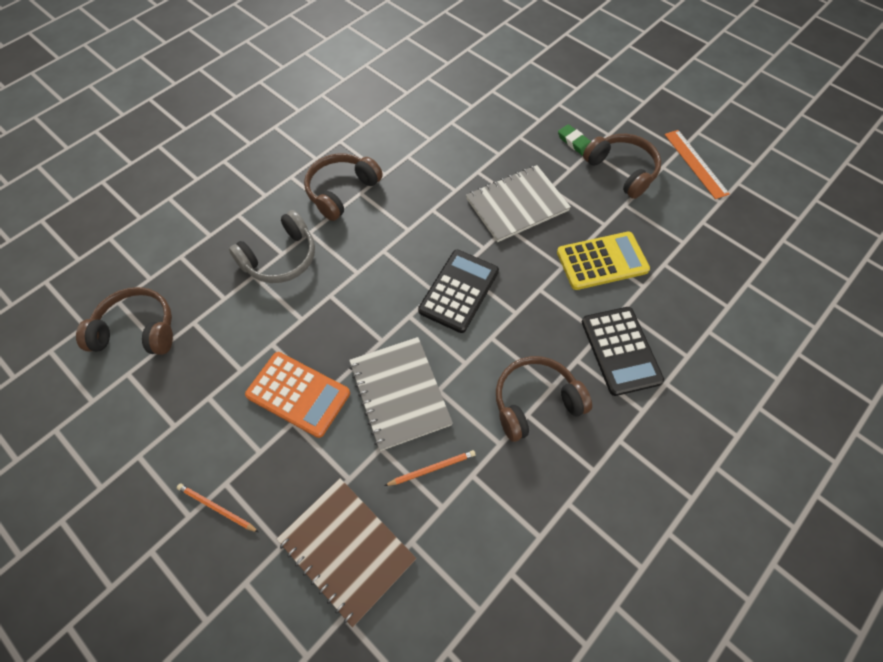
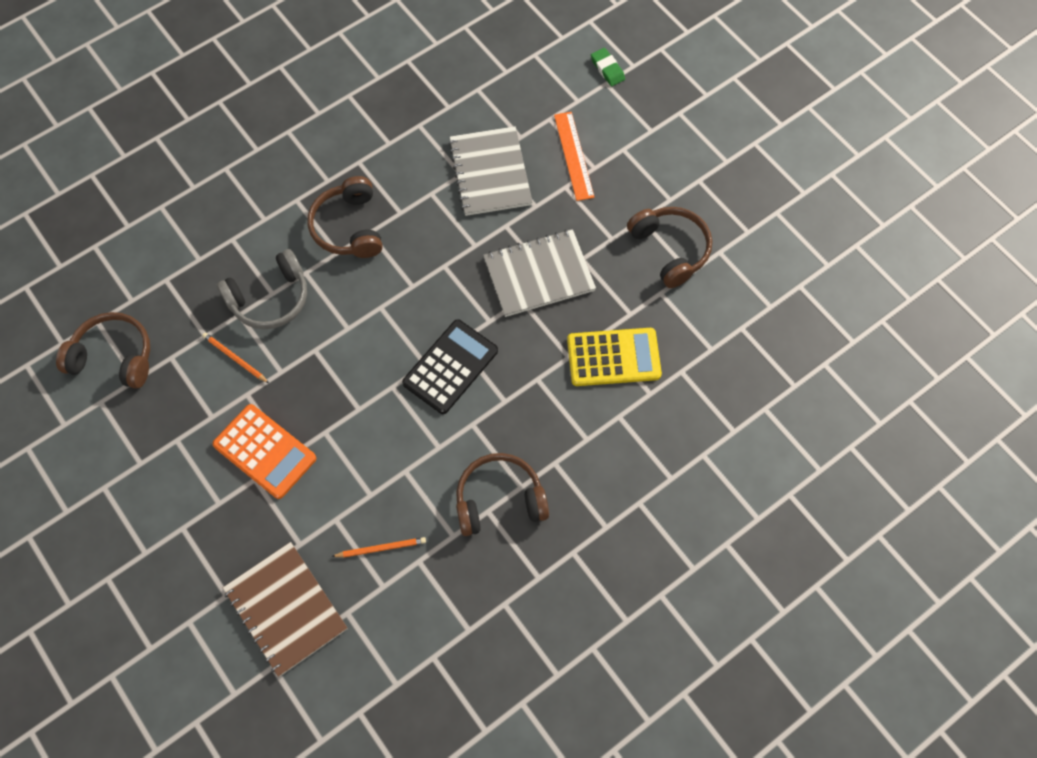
camera: 10 degrees right, 5 degrees up
(217, 508) = (172, 550): orange pencil -> orange pencil (235, 358)
(341, 191) = (348, 227): brown headphones -> brown headphones turned 60 degrees counterclockwise
(399, 393) = (365, 468): grey notebook -> grey notebook (490, 173)
(574, 142) = (626, 204): green eraser -> green eraser (607, 69)
(620, 351) = (602, 461): black calculator -> none
(695, 163) = (759, 253): orange ruler -> orange ruler (574, 155)

